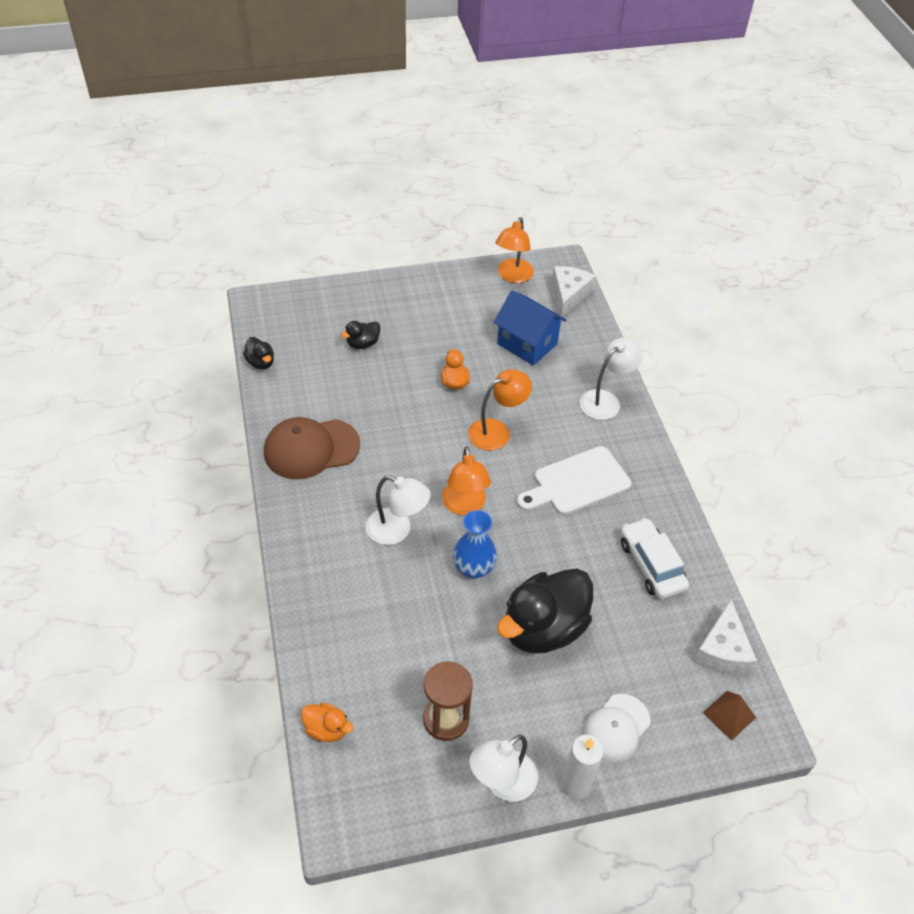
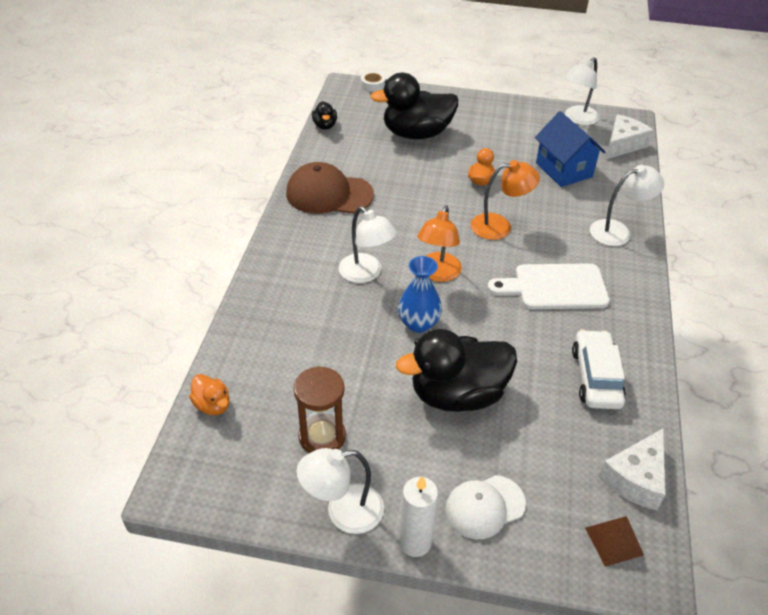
camera: 25 degrees right, 5 degrees down
(284, 292) = (373, 85): none -> white tape
(363, 344) = (416, 134): black duck -> black duck, size x2.22
(512, 276) = (577, 119): orange lamp -> white lamp

